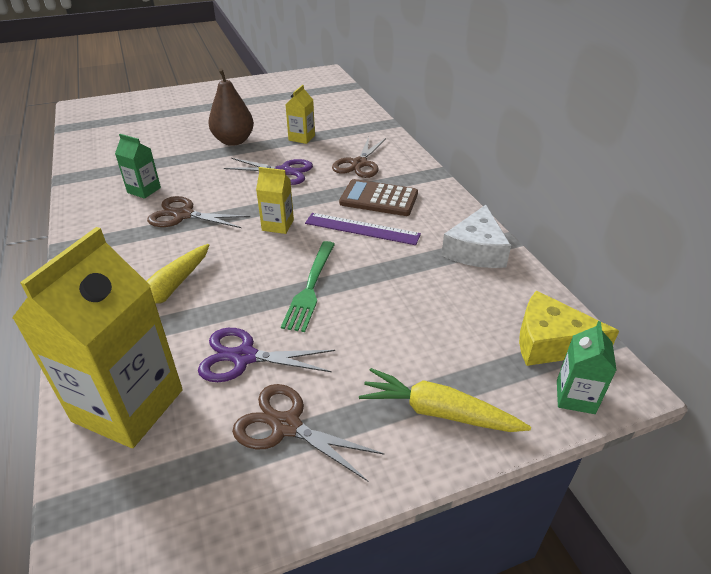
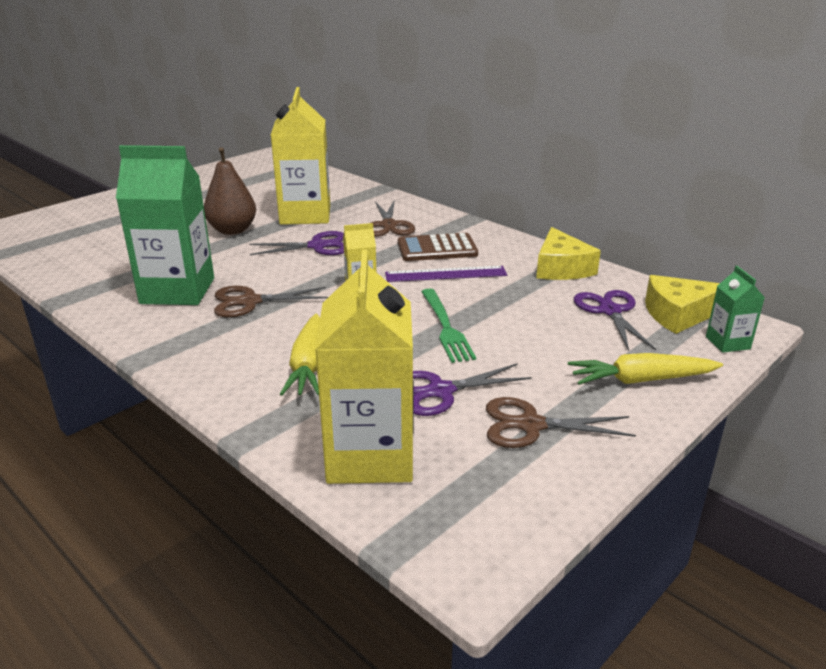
camera: 25 degrees left, 10 degrees down
(144, 190) = (177, 291): green carton -> green carton, size x2.12
(301, 138) = (305, 215): yellow carton -> yellow carton, size x2.12
(475, 250) = (561, 268): white cheese -> yellow cheese
(480, 316) = (610, 311): none -> purple scissors

